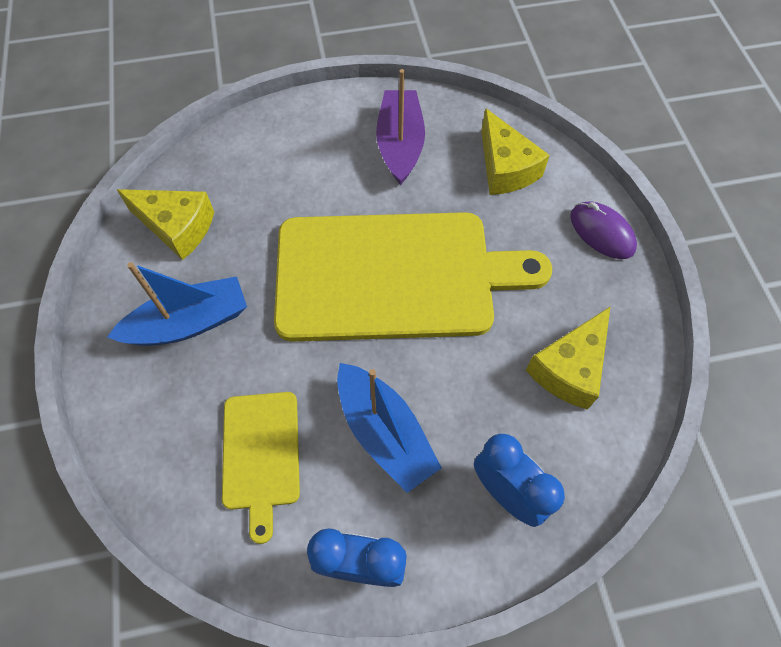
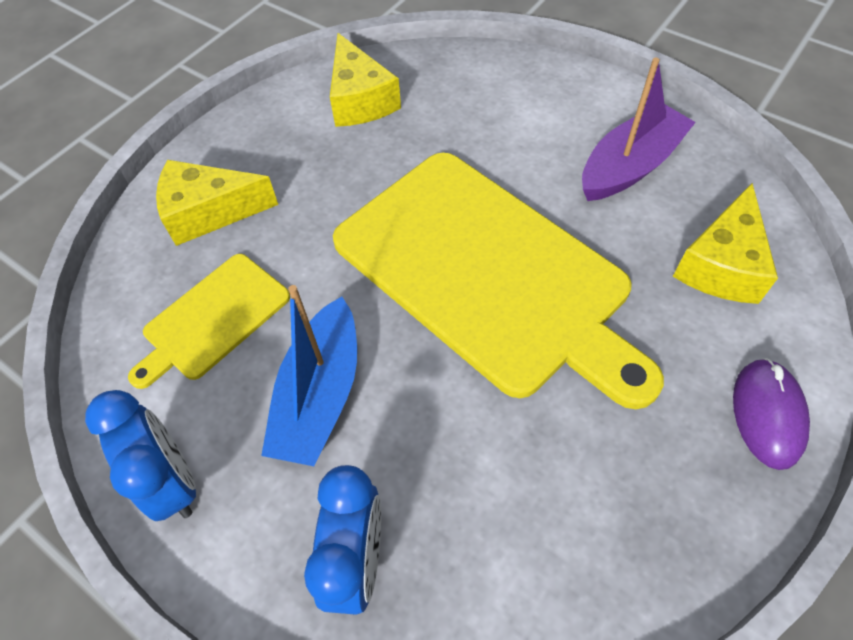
camera: 50 degrees right, 5 degrees down
(189, 323) = (284, 176): blue boat -> none
(569, 368) = (562, 512): yellow cheese -> yellow cheese (209, 212)

